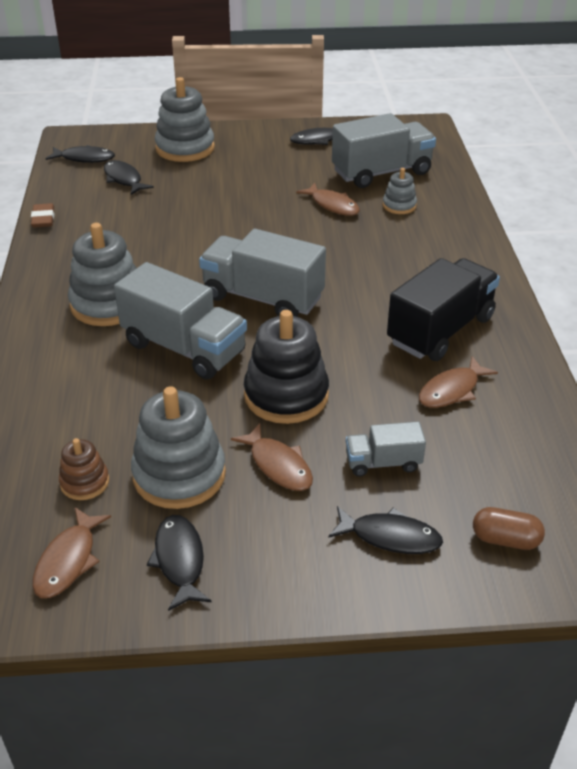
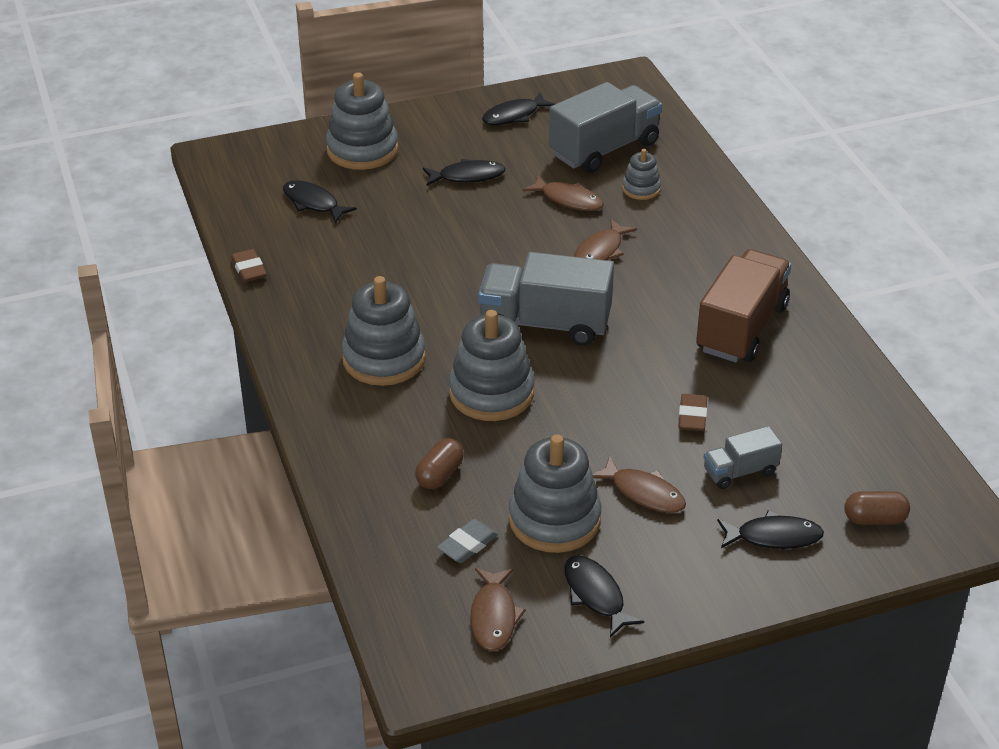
camera: 15 degrees left, 0 degrees up
(84, 158) = (249, 182): black fish -> black fish (467, 176)
(84, 482) = (467, 544): brown stacking toy -> grey eraser
(97, 411) = (440, 475): none -> brown capsule
(184, 348) = (491, 393): grey truck -> grey stacking toy
(286, 395) = (619, 423): black stacking toy -> none
(359, 401) = (692, 416): none -> brown eraser
(440, 330) = (741, 328): black truck -> brown truck
(452, 390) = (776, 389): brown fish -> brown fish (600, 251)

